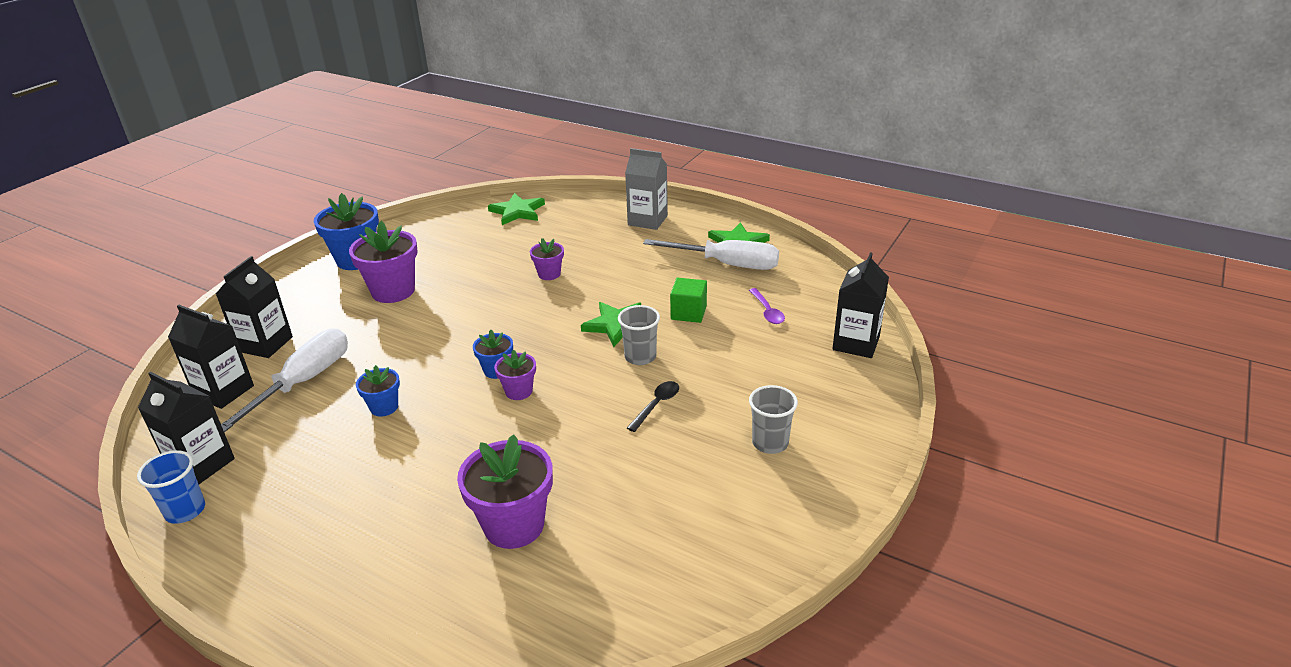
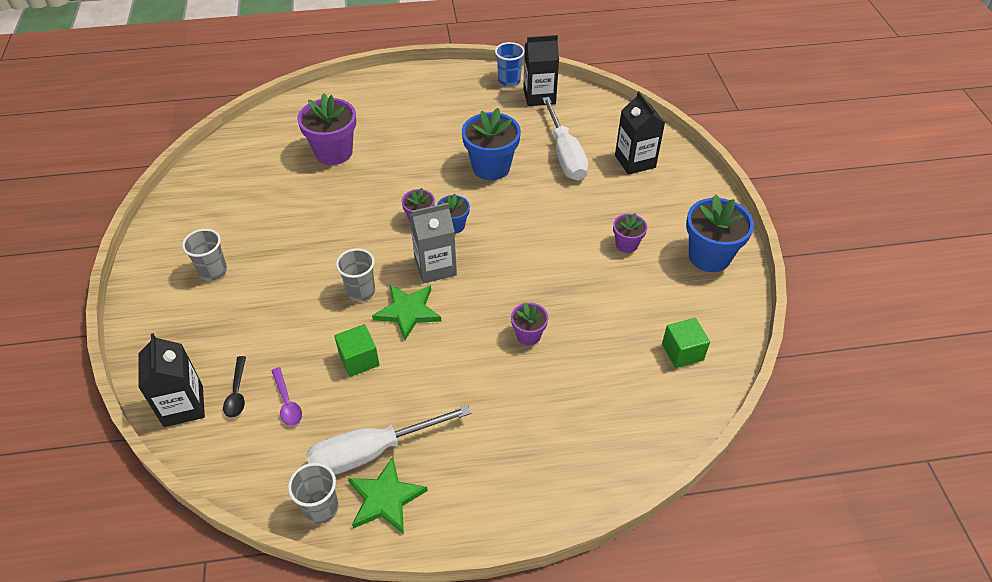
camera: 140 degrees right, 15 degrees up
(224, 391) = (600, 127): black carton -> none
(384, 407) = (491, 167): blue flower pot -> blue flower pot, size x1.85
(393, 291) = (626, 244): purple flower pot -> purple flower pot, size x0.54
(469, 227) = (682, 352): none -> green cube
(517, 211) = (673, 407): green star -> none
(647, 220) = (521, 481): grey carton -> grey carton (435, 267)
(656, 405) = (314, 258): black spoon -> black spoon (237, 393)
(767, 311) = (287, 402): purple spoon -> purple spoon turned 150 degrees counterclockwise
(783, 255) = (321, 508): none -> grey cup

